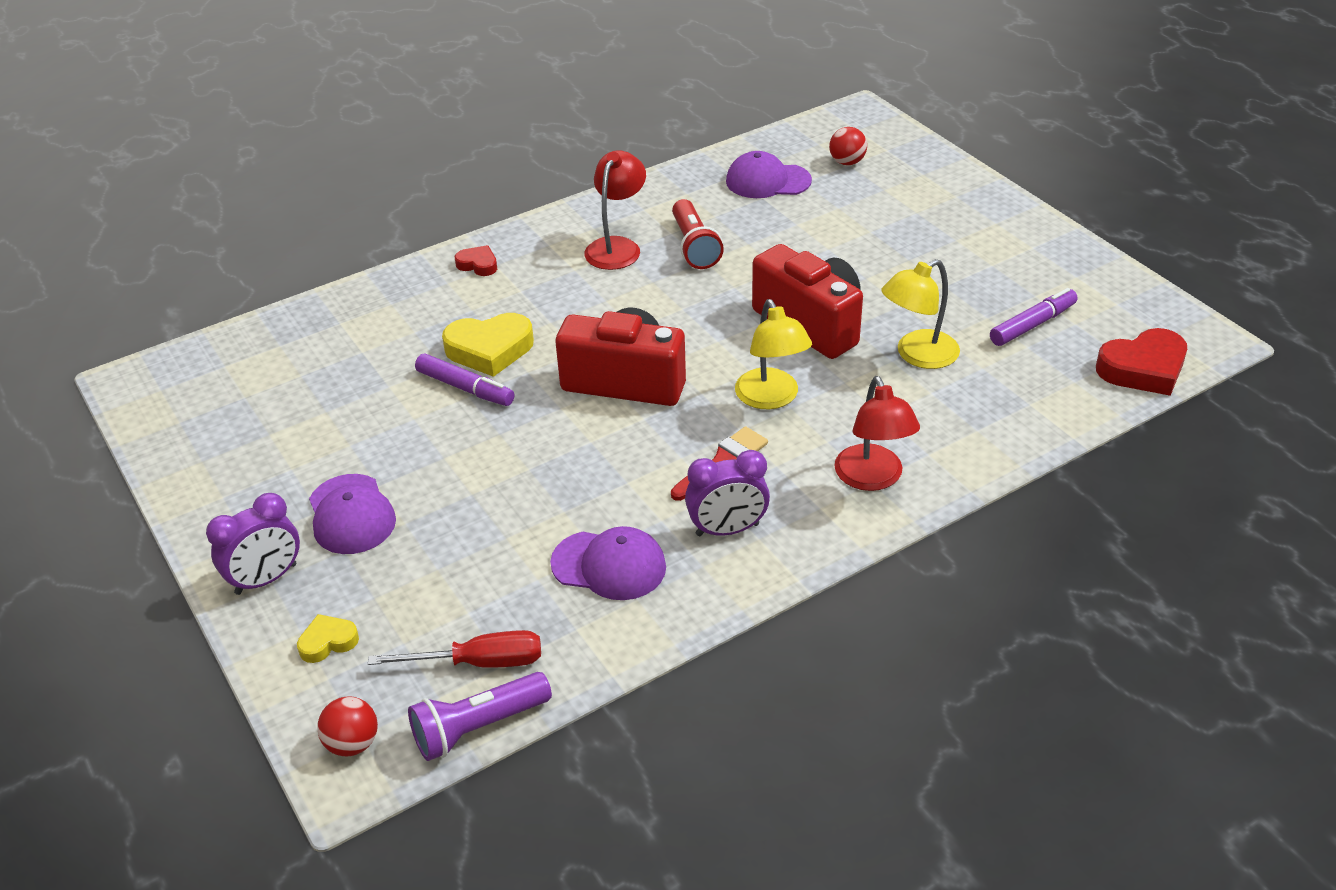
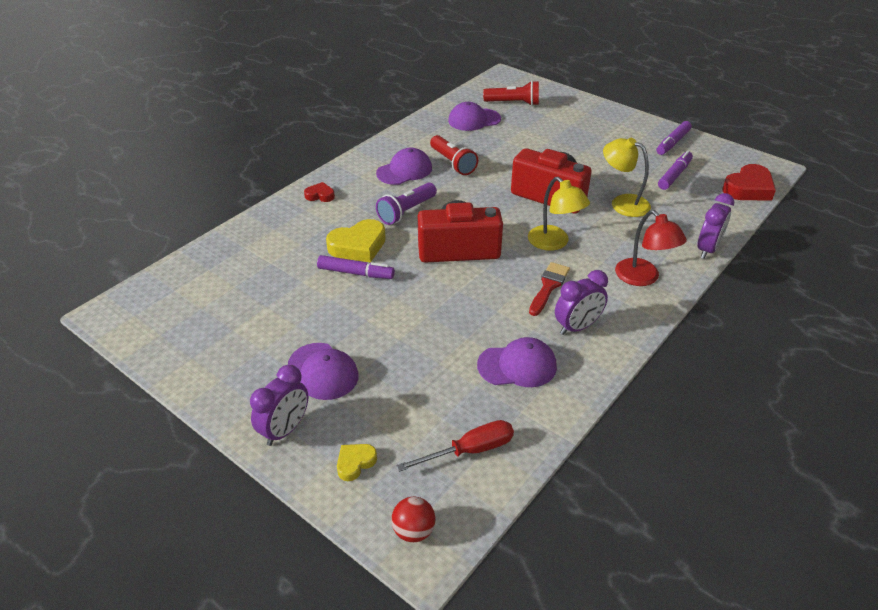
camera: 20 degrees left, 0 degrees up
(478, 728) = (495, 495): purple flashlight -> purple flashlight (406, 212)
(617, 247) = (404, 170): red lamp -> purple cap
(847, 162) = (514, 103): red ball -> red flashlight
(917, 355) = (622, 203): yellow lamp -> yellow lamp turned 90 degrees clockwise
(1005, 454) = (707, 249): none -> purple clock
(1066, 270) = (673, 143): none -> purple marker

